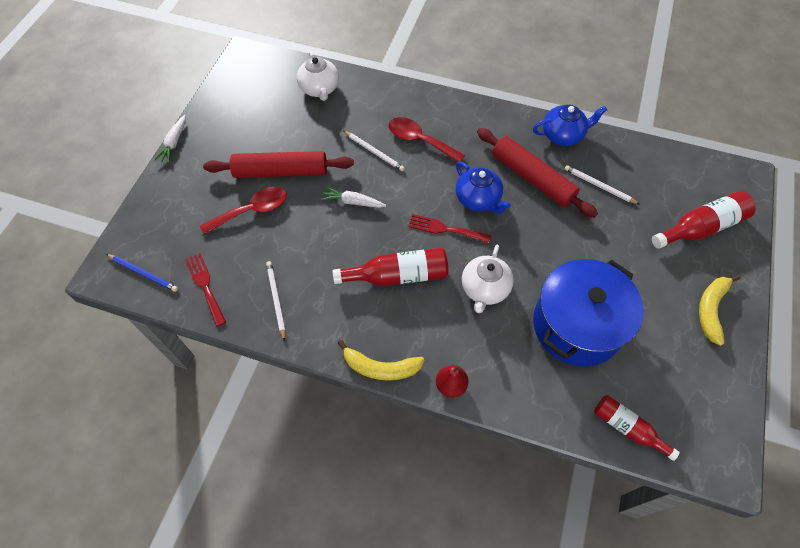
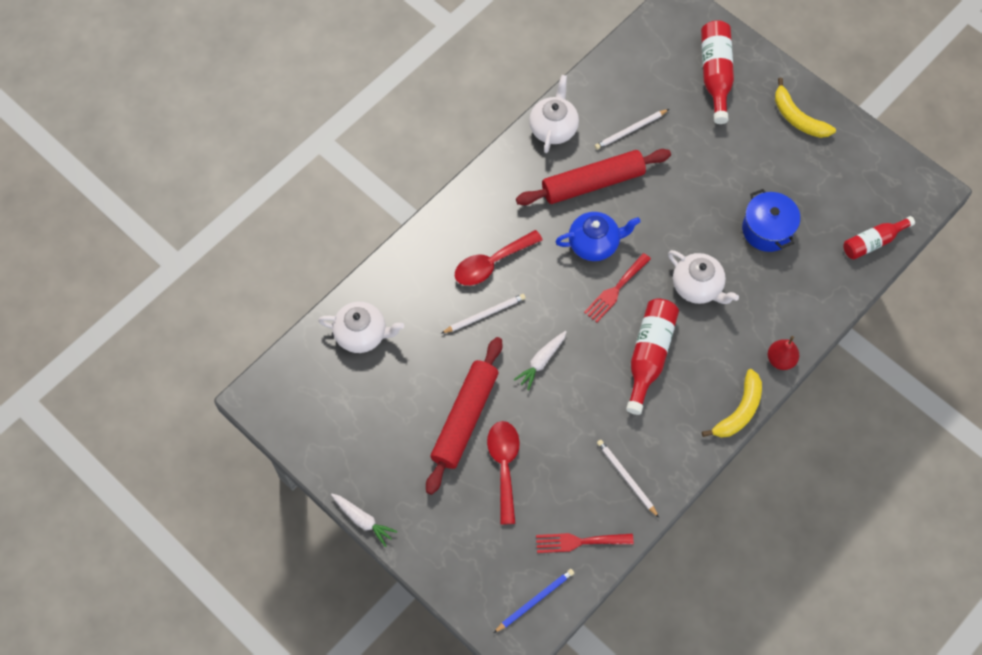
camera: 65 degrees left, 5 degrees up
(276, 300) = (626, 478): white pencil -> white pencil turned 45 degrees clockwise
(563, 135) = (553, 128): blue teapot -> white teapot
(577, 325) = (767, 229): blue pot -> blue pot, size x0.58

